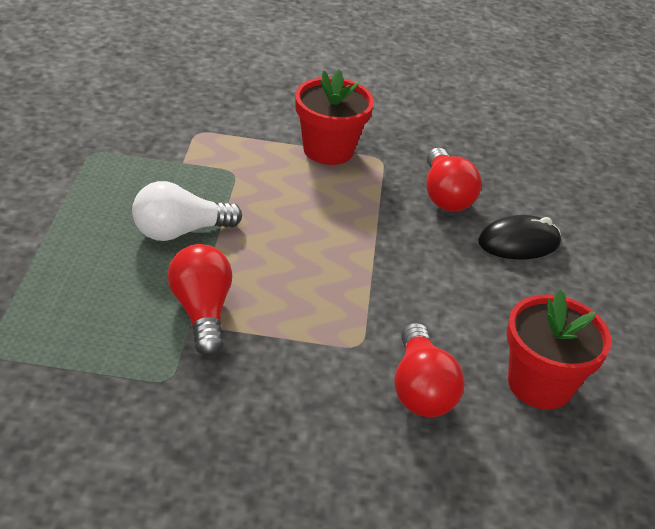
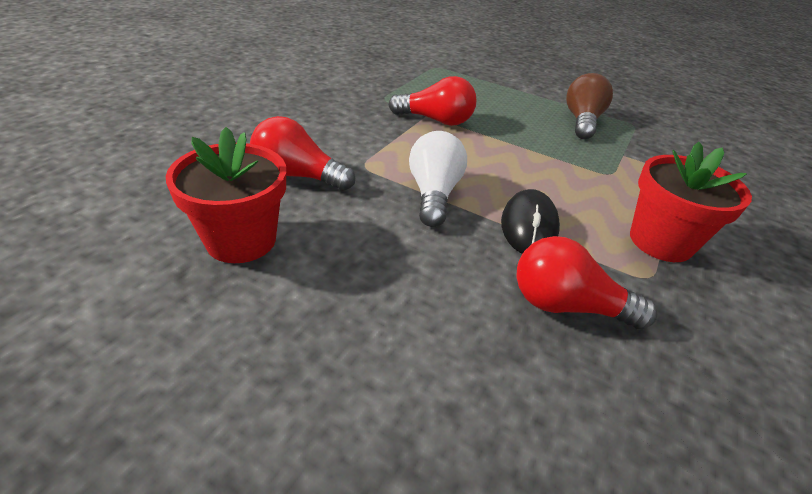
camera: 115 degrees right, 0 degrees up
(112, 190) = (582, 121): none -> brown light bulb
(180, 231) = (527, 133): white light bulb -> white light bulb (433, 194)
(519, 242) = (452, 335): black mouse -> black mouse (528, 226)

